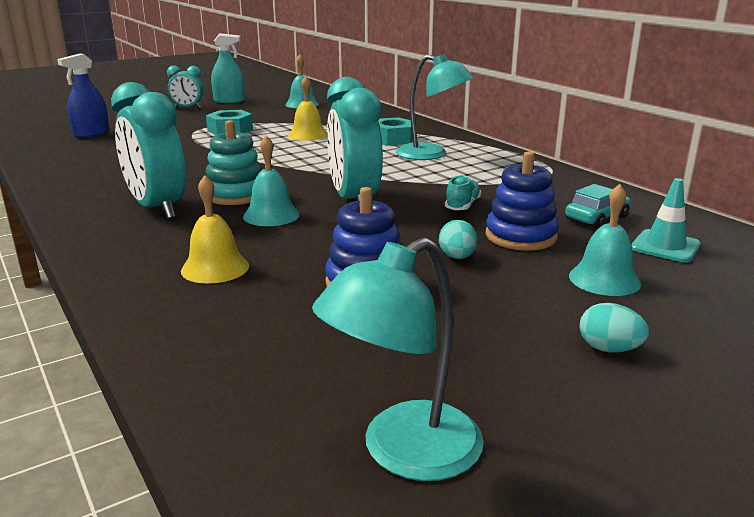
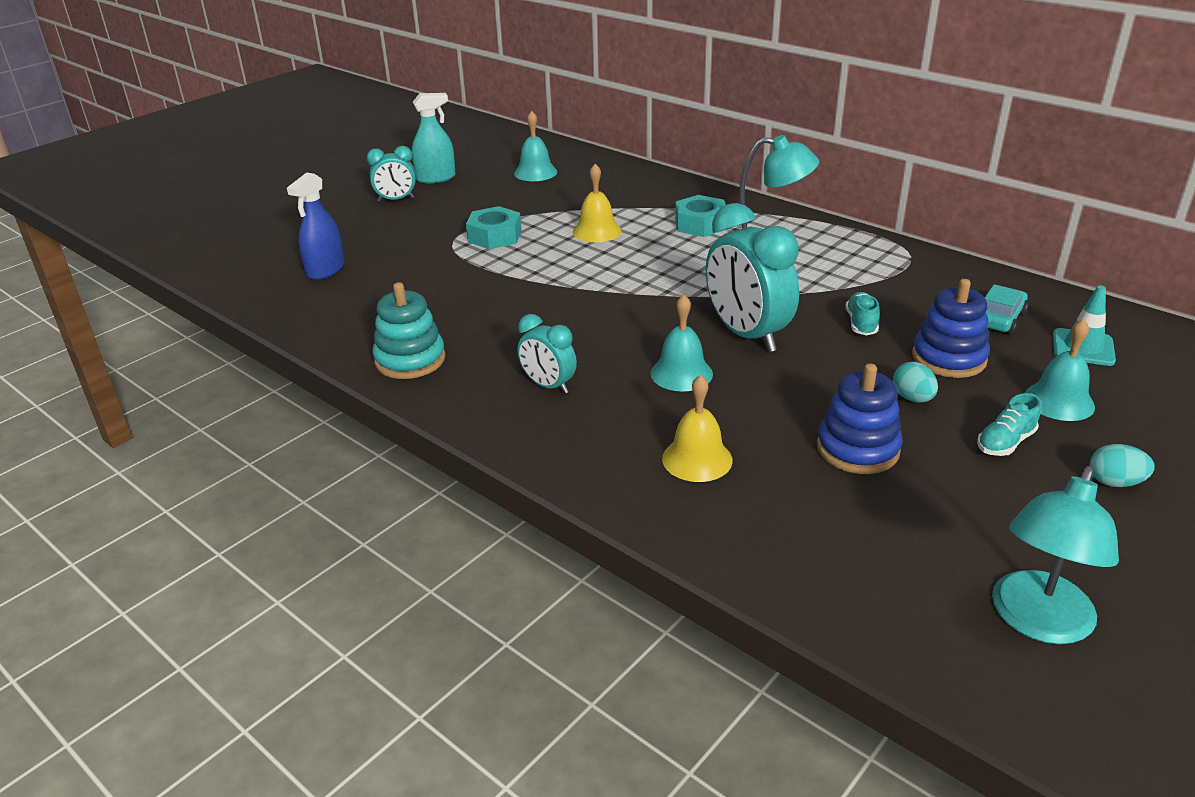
camera: 15 degrees left, 10 degrees up
(157, 208) = (548, 386): turquoise clock -> turquoise clock, size x0.55
(236, 195) = (613, 348): turquoise stacking toy -> turquoise stacking toy (410, 360)
(518, 300) = (1005, 442): none -> turquoise shoe

